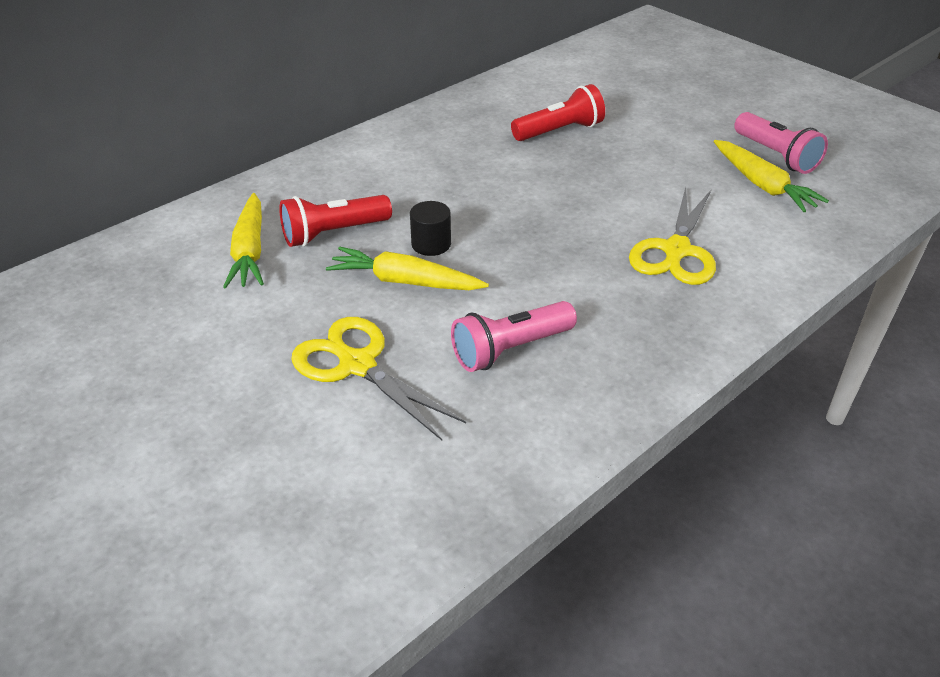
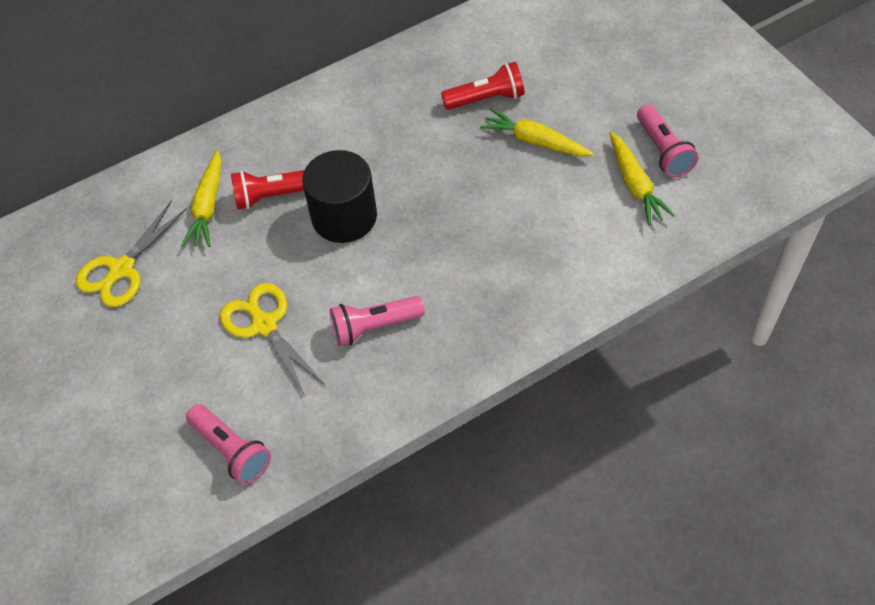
camera: 15 degrees right, 15 degrees up
(346, 526) = (231, 450): none -> pink flashlight
(405, 281) = (315, 252): yellow carrot -> yellow carrot (535, 141)
(431, 244) = (344, 217): black cylinder -> black cylinder, size x2.12
(676, 251) = (532, 248): yellow scissors -> yellow scissors (121, 269)

